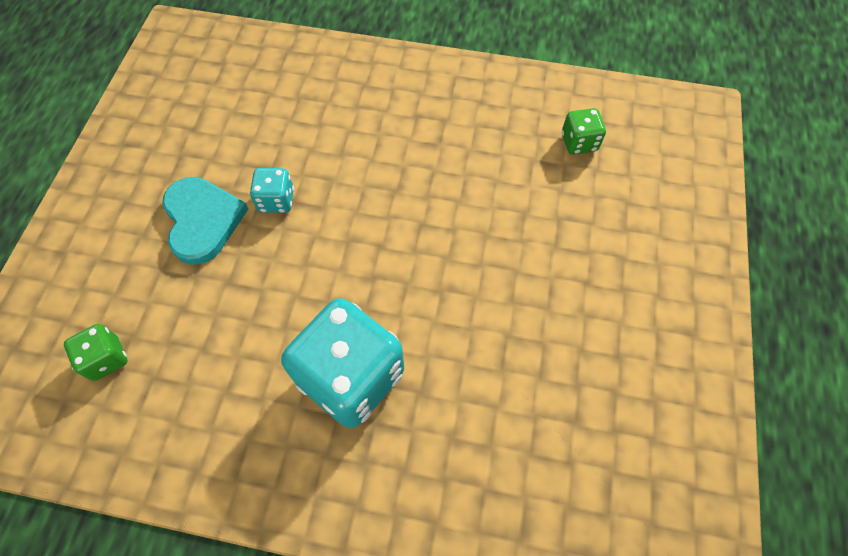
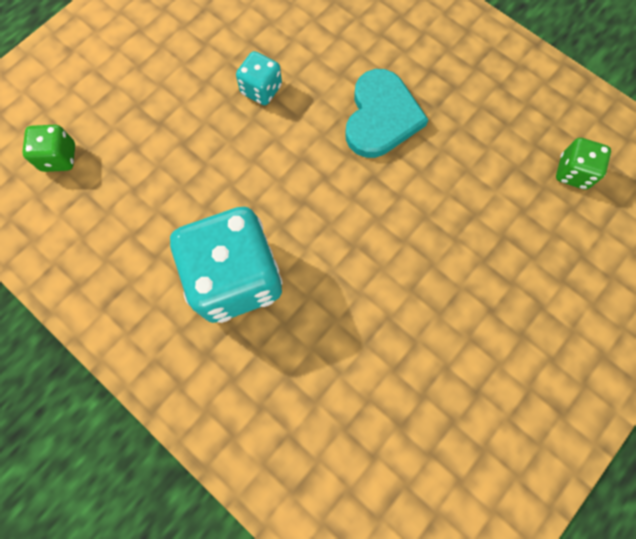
camera: 30 degrees right, 10 degrees up
(202, 220) = (191, 77): turquoise heart -> turquoise heart (381, 117)

